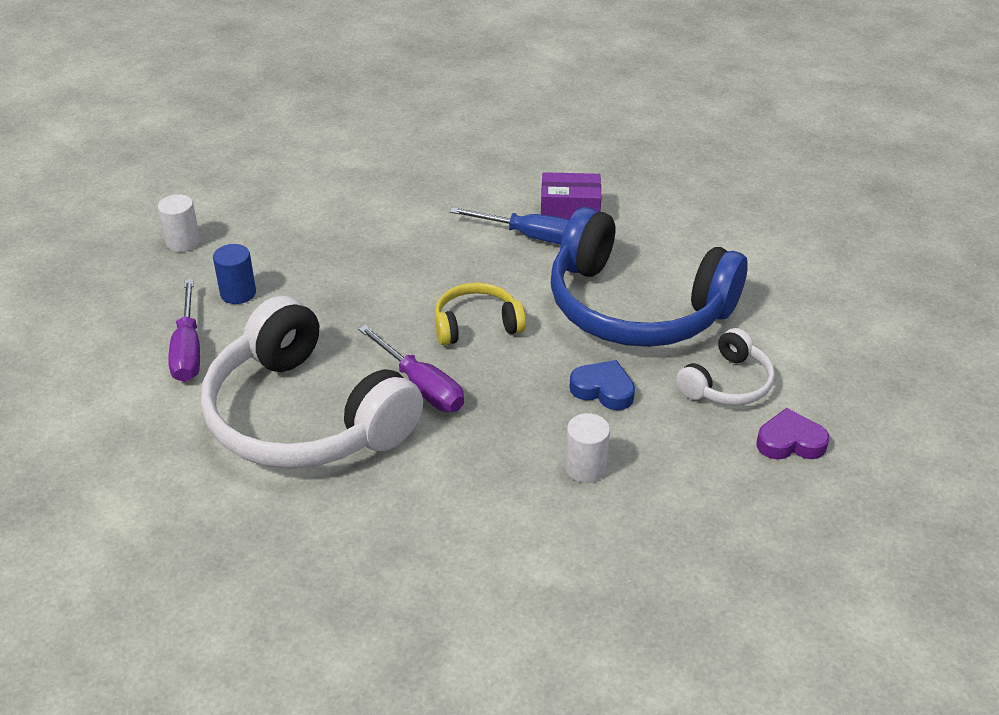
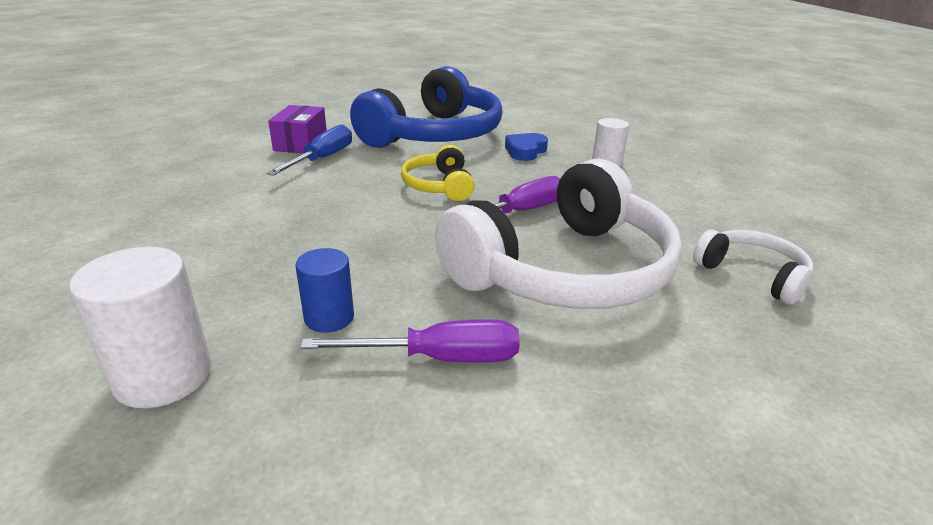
camera: 85 degrees left, 10 degrees down
(183, 242) = (163, 376): white cylinder -> white cylinder, size x1.61
(727, 383) = (520, 121): white headphones -> white headphones (752, 274)
(790, 442) = (571, 114): purple heart -> none

